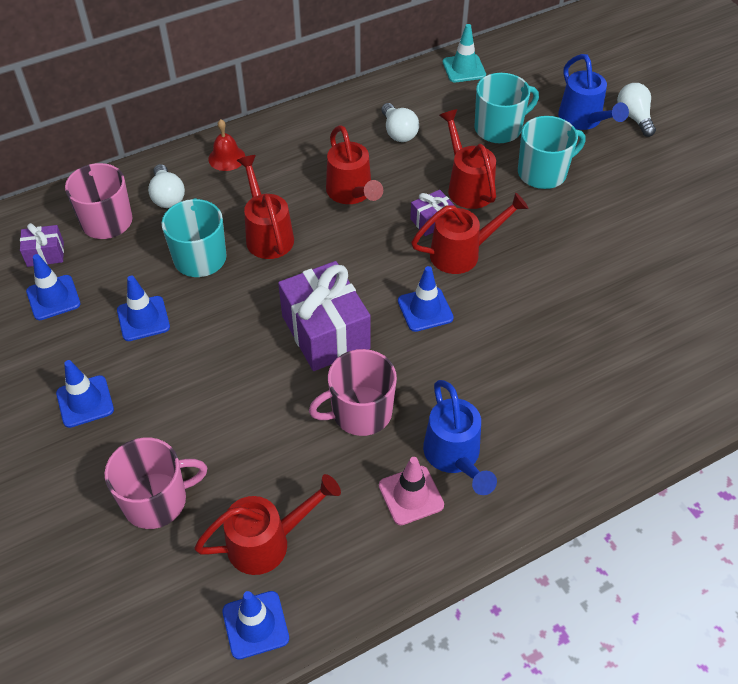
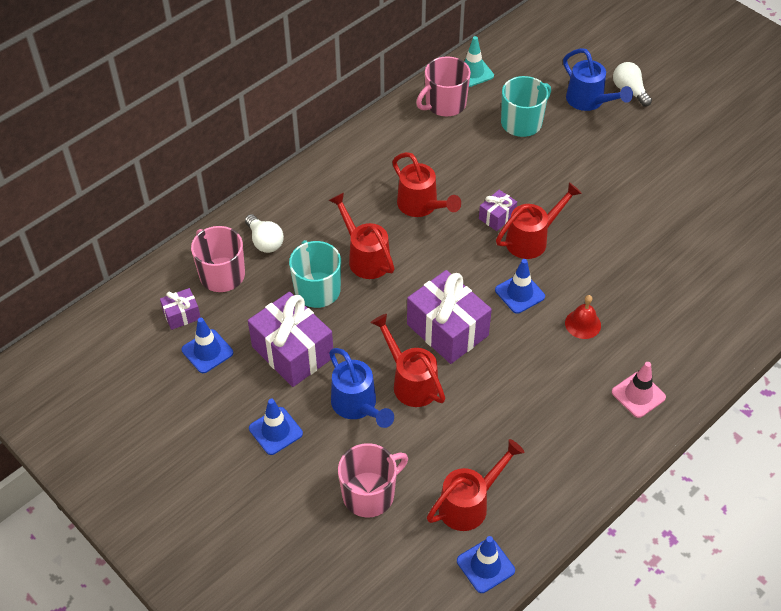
camera: 15 degrees left, 0 degrees up
(143, 319) = (292, 352): blue traffic cone -> purple gift
(226, 158) = (301, 196): red bell -> red bell (583, 324)
(360, 412) = (500, 388): pink mug -> pink mug (444, 104)
(398, 132) = (439, 143): white light bulb -> none
(411, 495) = (564, 442): pink traffic cone -> pink traffic cone (638, 395)
(454, 457) = (586, 405): blue watering can -> blue watering can (357, 406)
(467, 186) = (515, 180): red watering can -> red watering can (411, 382)
(543, 173) = (572, 155): turquoise mug -> none

